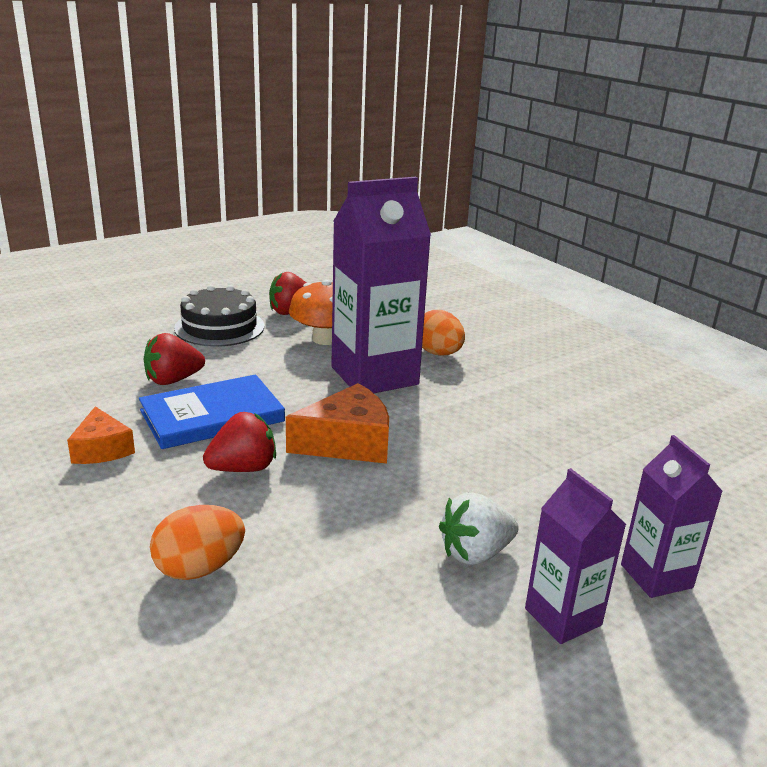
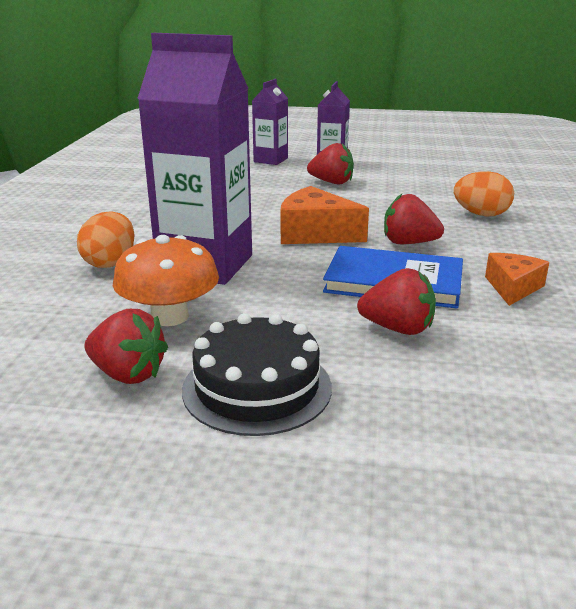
camera: 135 degrees left, 0 degrees up
(475, 553) = (332, 182): white strawberry -> red strawberry

